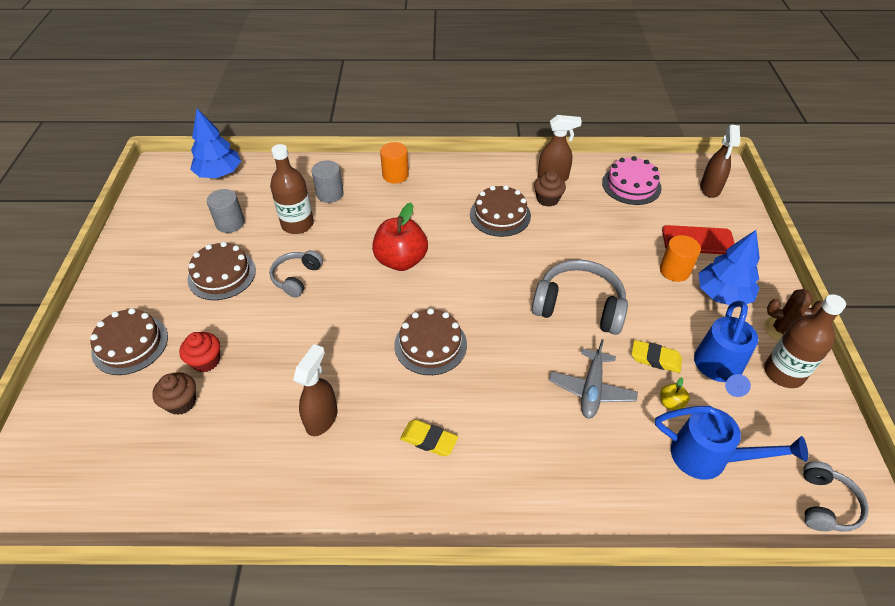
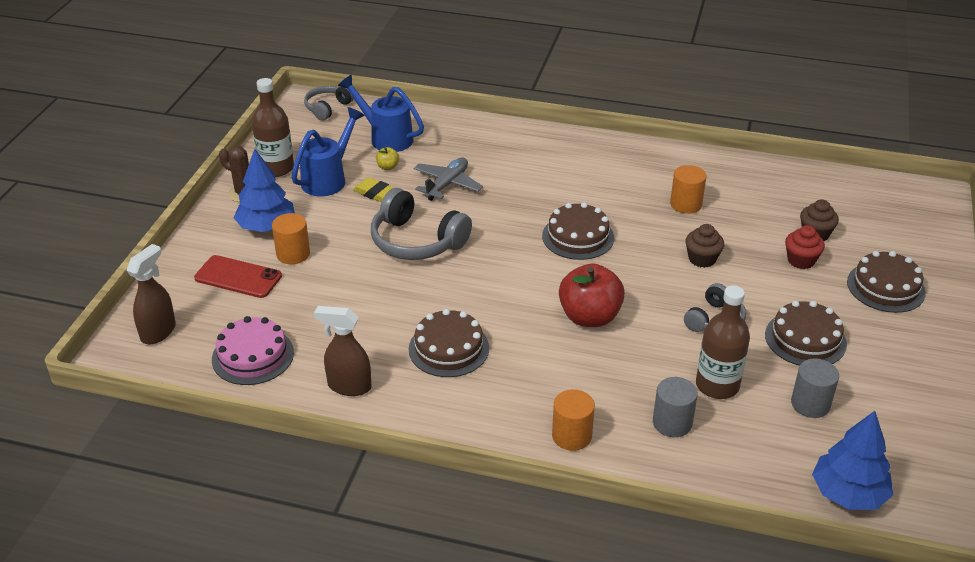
camera: 165 degrees left, 10 degrees down
(322, 418) = (686, 204): brown spray bottle -> orange cylinder
(429, 440) = (597, 178): yellow eraser -> none
(547, 199) = (376, 357): brown cupcake -> brown cupcake (702, 259)

